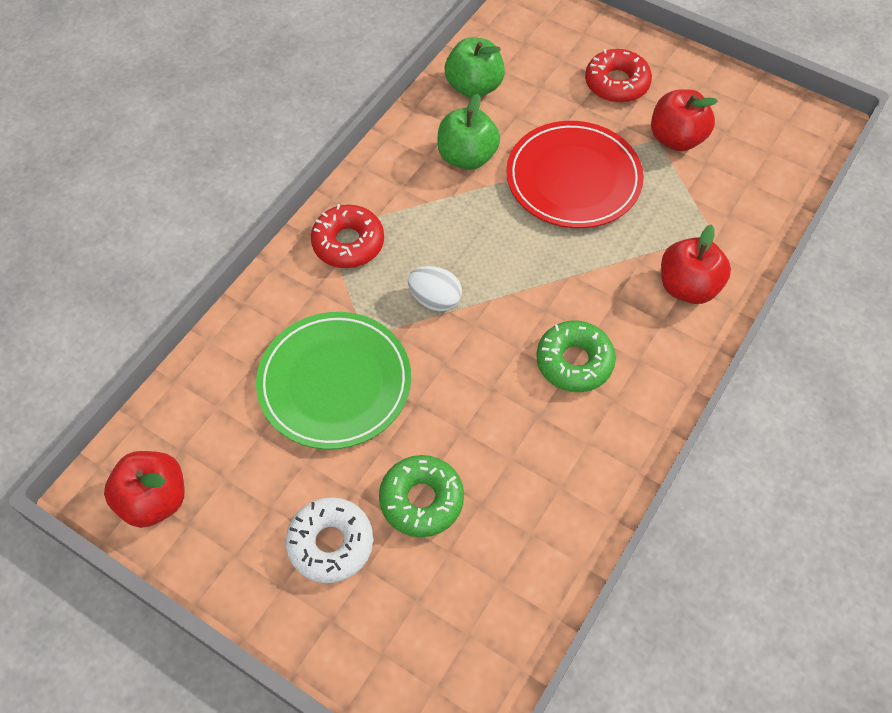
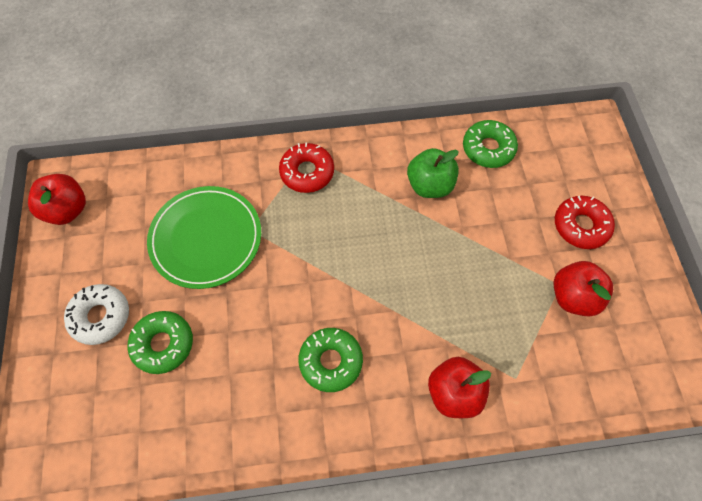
camera: 50 degrees right, 5 degrees up
(435, 299) = (308, 247): white egg -> none
(474, 87) = (488, 148): green apple -> green donut
(573, 178) = (474, 257): red plate -> none

